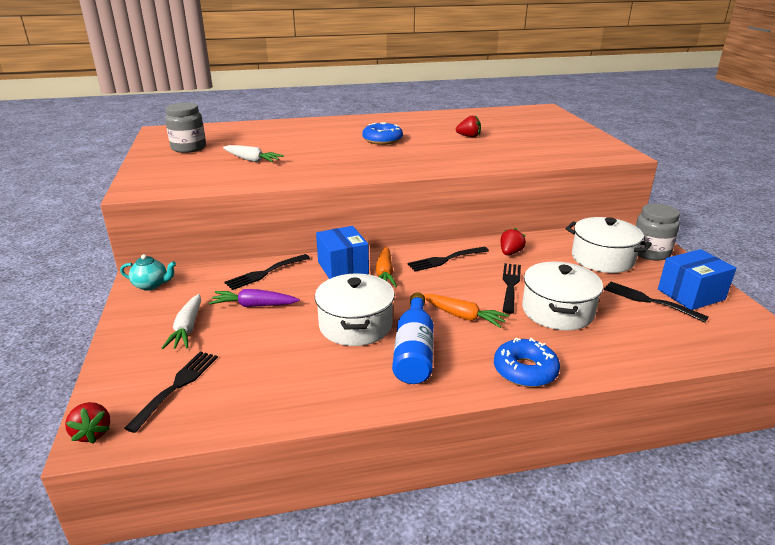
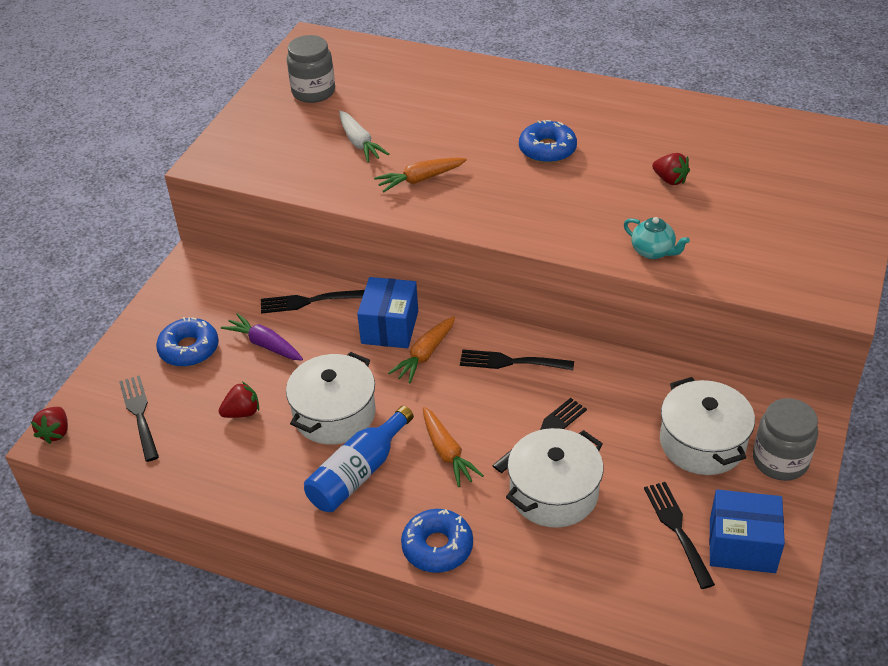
camera: 35 degrees right, 15 degrees up
(151, 285) = (196, 275): turquoise teapot -> turquoise teapot (653, 251)
(177, 386) = (139, 414): black fork -> black fork turned 75 degrees counterclockwise
(187, 328) = (189, 349): white carrot -> blue donut
(317, 165) = (420, 179): none -> orange carrot
(510, 253) = (598, 383): red strawberry -> red strawberry (242, 412)

